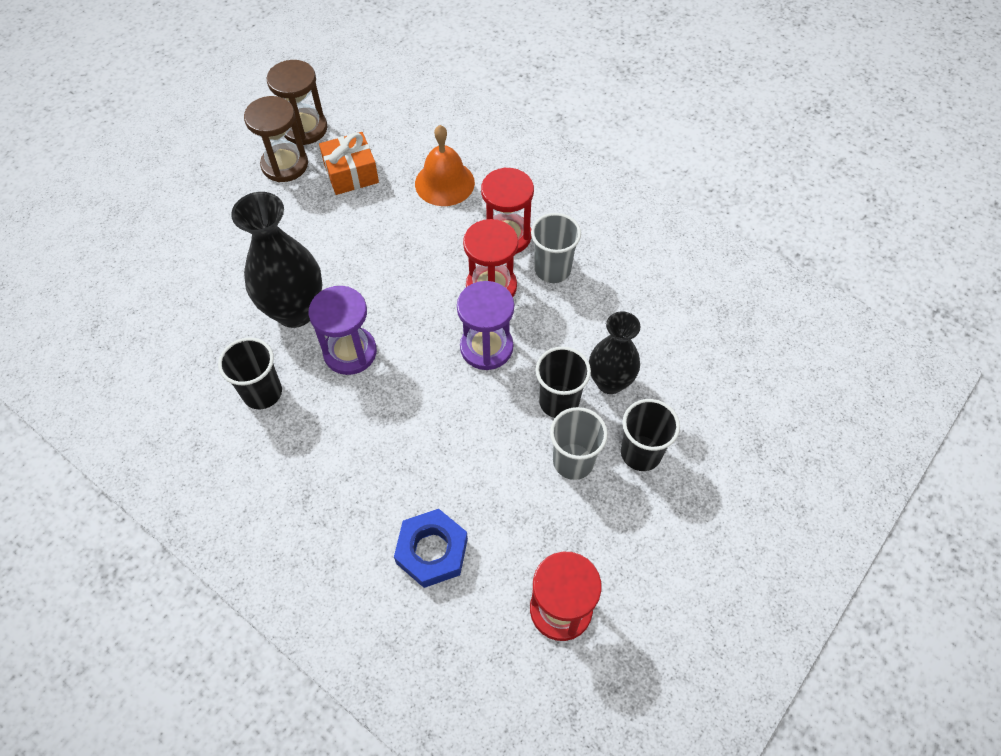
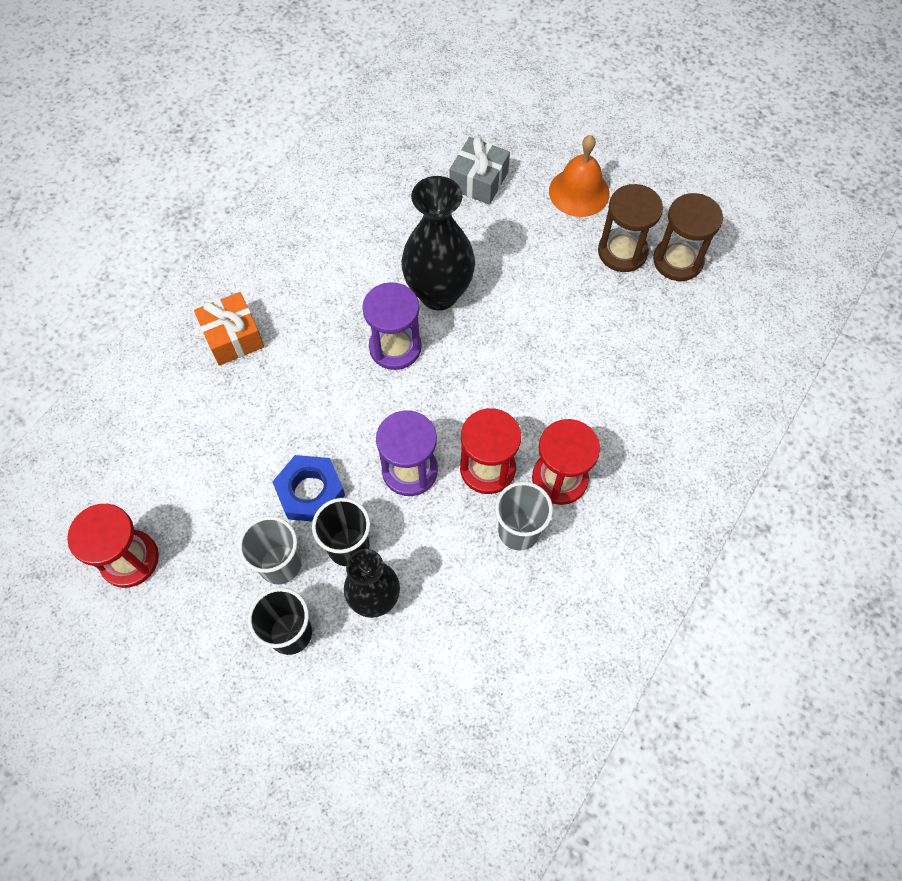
camera: 85 degrees right, 5 degrees up
(165, 266) = (479, 181): none -> grey gift
(262, 393) = (347, 284): black cup -> none
(351, 173) = (622, 314): orange gift -> orange gift (233, 337)
(432, 551) = (190, 444): blue nut -> blue nut (310, 492)
(444, 183) = (626, 407): orange bell -> orange bell (579, 192)

